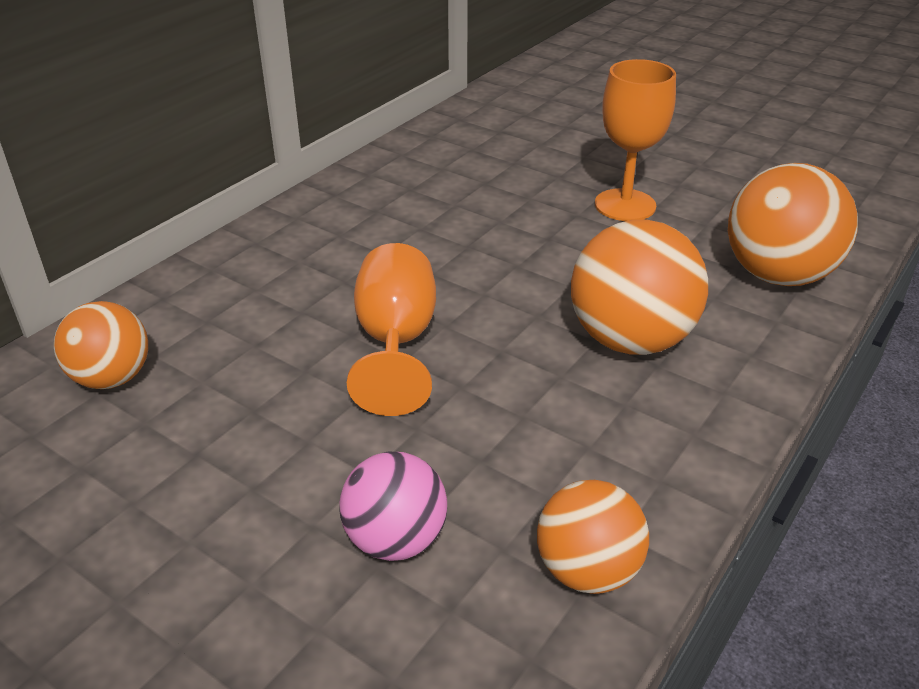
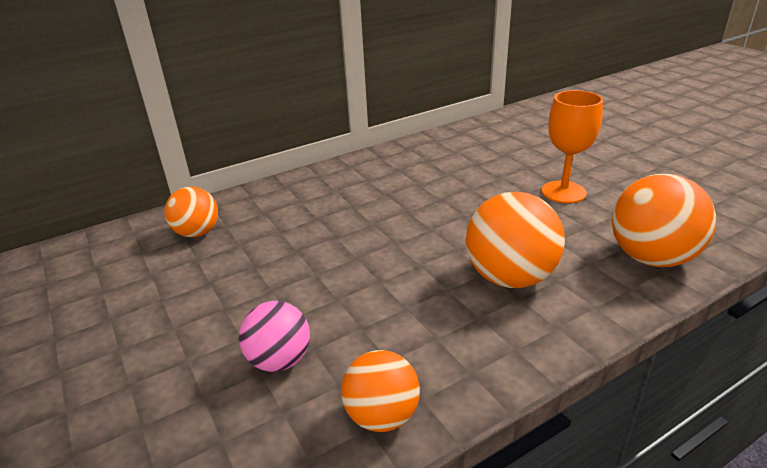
camera: 25 degrees right, 5 degrees down
(396, 343) = (358, 246): orange goblet -> none

